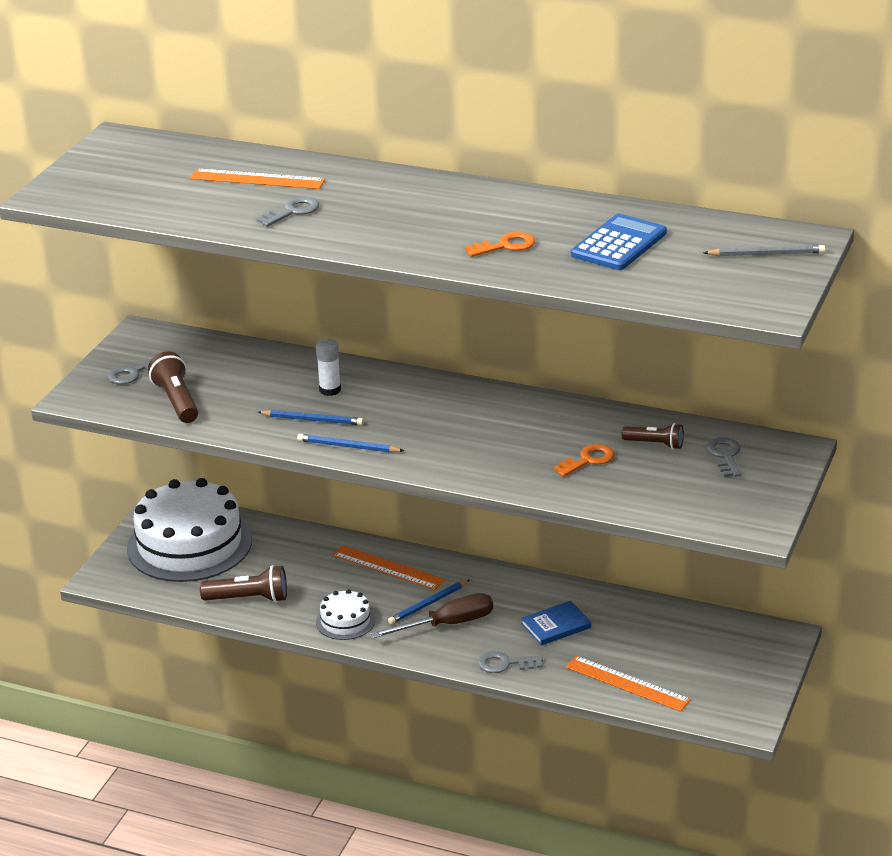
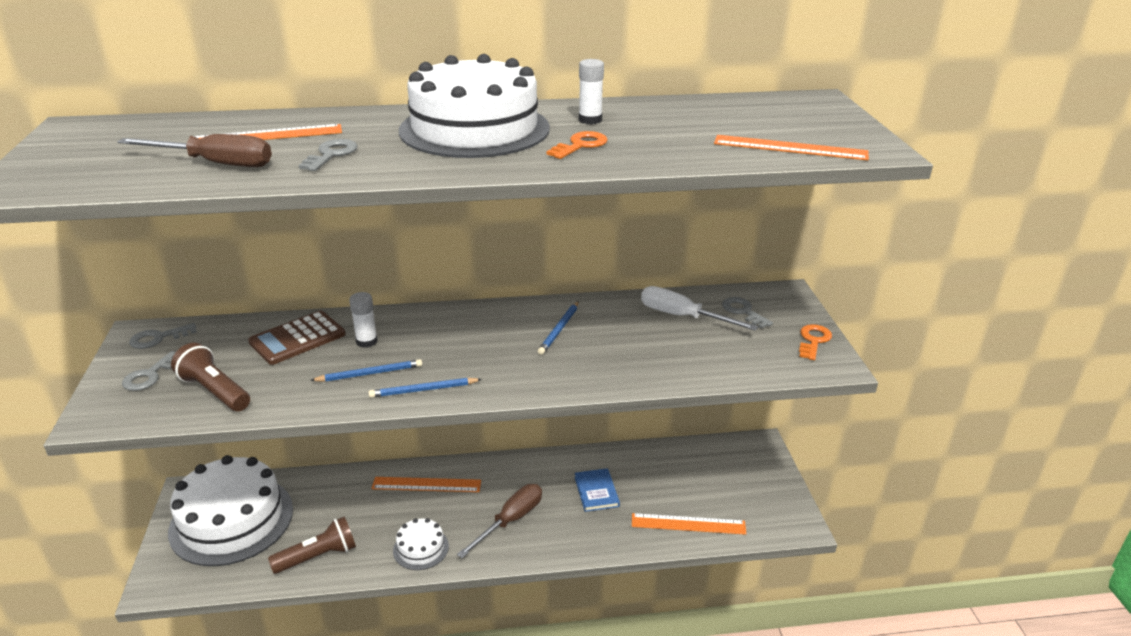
camera: 30 degrees left, 0 degrees up
(199, 202) = (215, 163): none -> brown screwdriver
(271, 371) = (297, 338): none -> brown calculator
(428, 604) = (482, 507): blue pencil -> blue pencil (559, 329)
(433, 208) = (474, 129): none -> white cake
(505, 664) = (582, 541): grey key -> grey key (158, 338)
(547, 218) = (590, 120): none -> white glue stick
(556, 625) = (596, 491): blue book -> blue book turned 45 degrees counterclockwise
(588, 460) = (645, 344): orange key -> orange key (813, 341)
(618, 244) = (678, 127): blue calculator -> none
(655, 444) = (683, 316): brown flashlight -> white screwdriver
(691, 289) = (790, 148): none -> orange ruler
(766, 254) = (806, 114): grey pencil -> none

